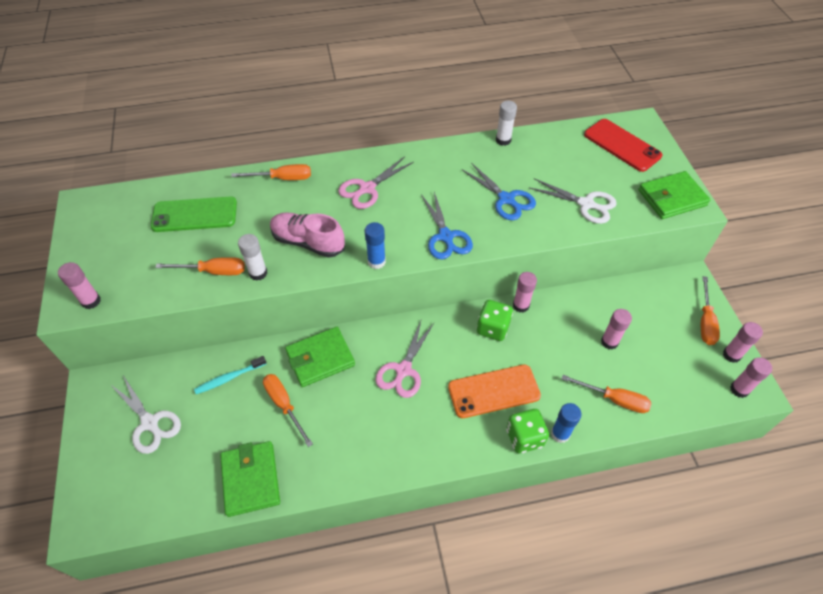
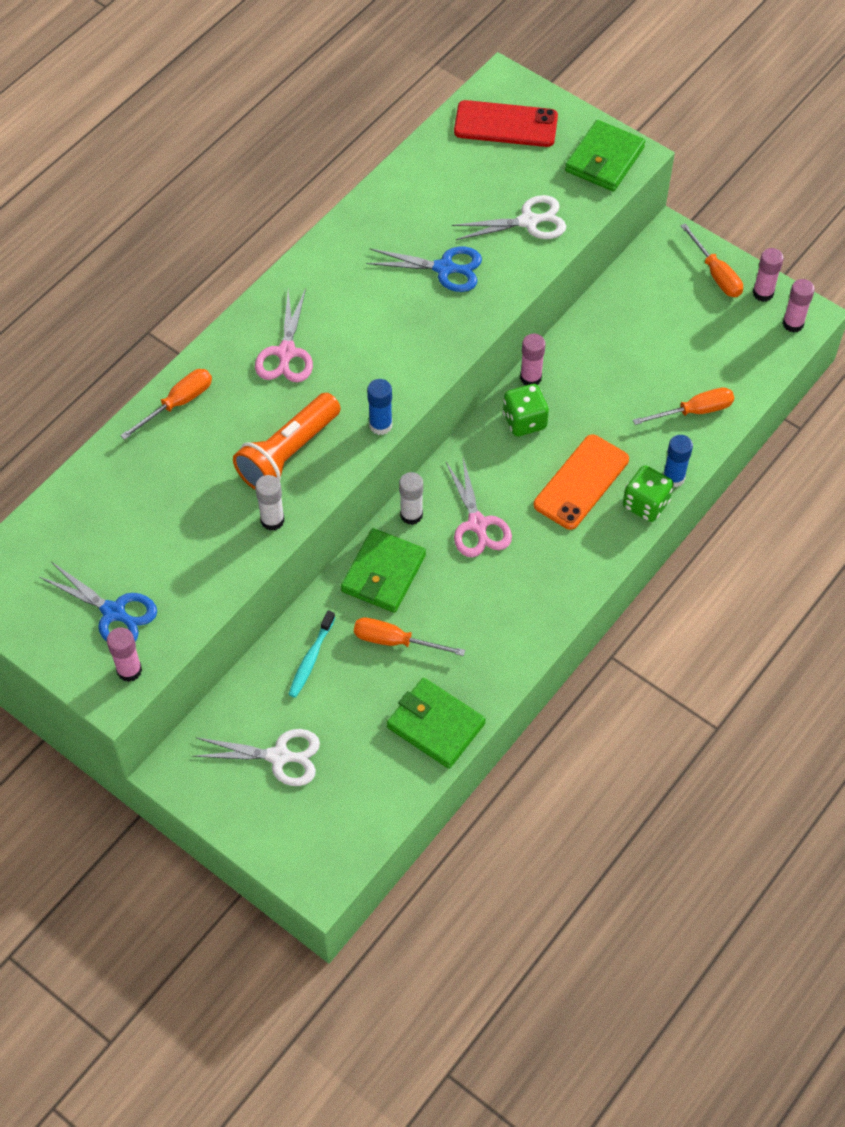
camera: 40 degrees left, 5 degrees up
(194, 215) = (127, 510): green phone -> none
(213, 271) = (223, 551): orange screwdriver -> none
(308, 242) = (288, 453): pink shoe -> orange flashlight
(445, 236) = (423, 351): blue scissors -> blue scissors (113, 612)
(503, 140) = (375, 197): white glue stick -> white glue stick (411, 515)
(609, 342) = (645, 357): pink glue stick -> none

